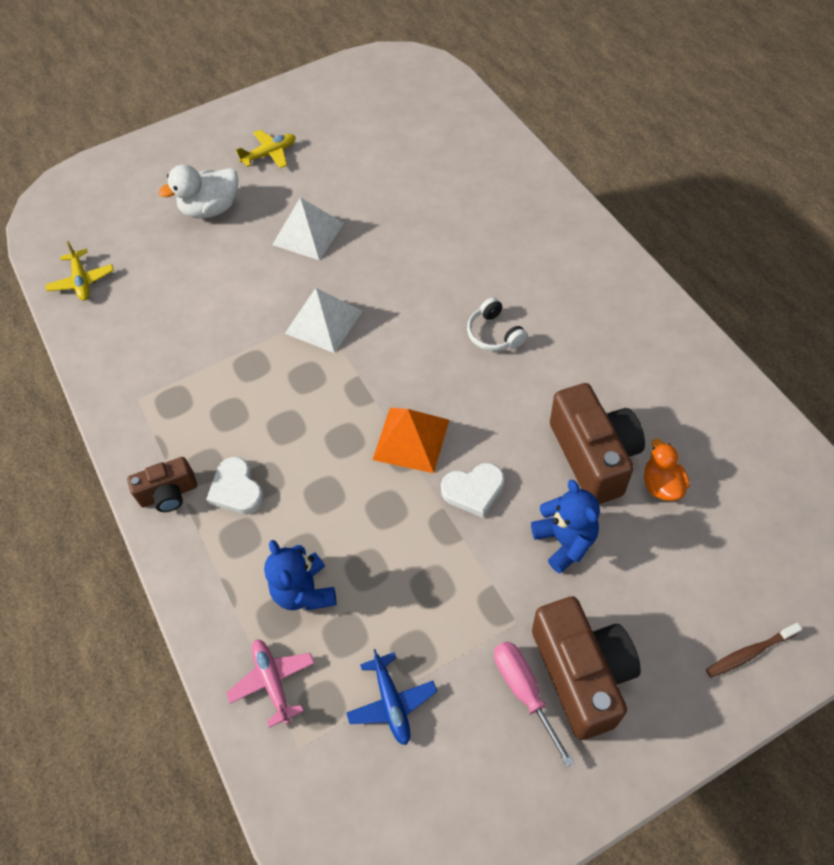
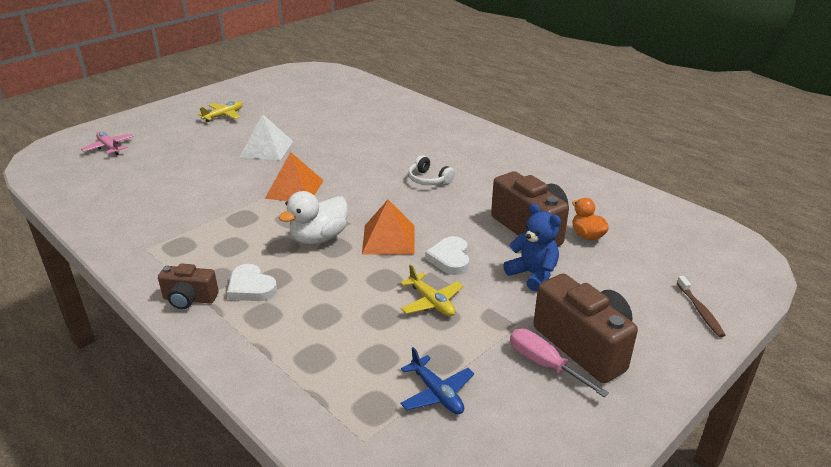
camera: 20 degrees left, 25 degrees down
(82, 281) = (80, 192): yellow plane -> yellow plane (431, 302)
(169, 494) = (189, 299): brown camera -> brown camera turned 45 degrees clockwise
(211, 209) = (184, 145): white duck -> white duck (319, 238)
(273, 681) = (324, 400): pink plane -> pink plane (109, 147)
(304, 591) = (332, 338): blue teddy bear -> none
(323, 322) = (294, 189): white pyramid -> orange pyramid
(473, 490) = (450, 259): white heart -> white heart turned 120 degrees clockwise
(749, 653) = (700, 311): brown toothbrush -> brown toothbrush turned 60 degrees counterclockwise

